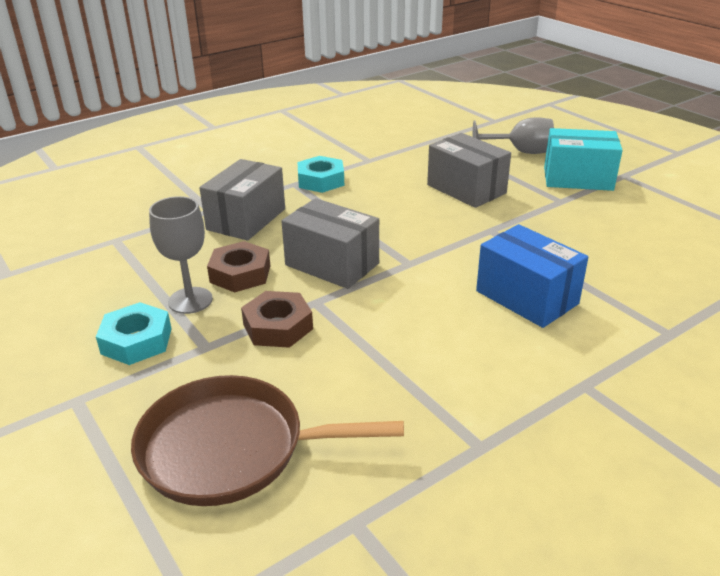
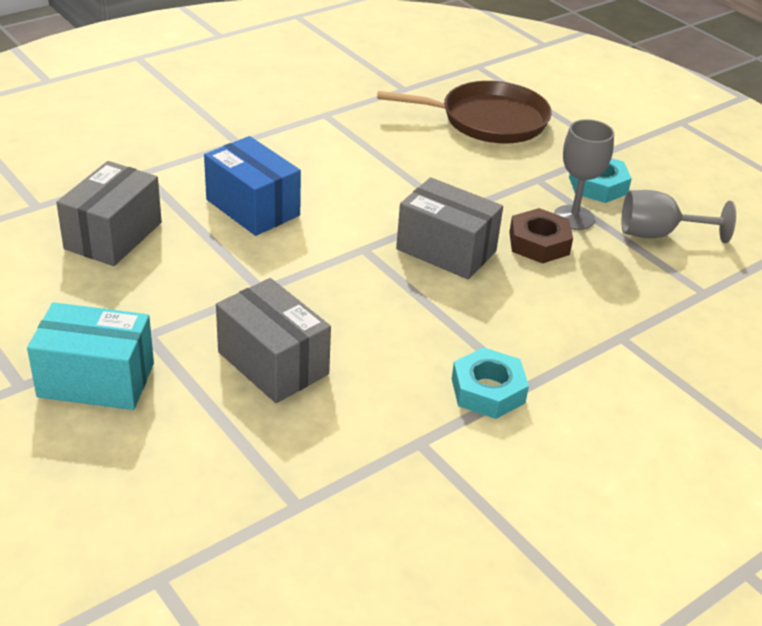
camera: 175 degrees right, 5 degrees up
(246, 219) = (566, 318): grey box -> grey box (113, 235)
(278, 327) = (482, 191): brown nut -> none
(520, 152) = (153, 456): grey goblet -> grey goblet (659, 234)

